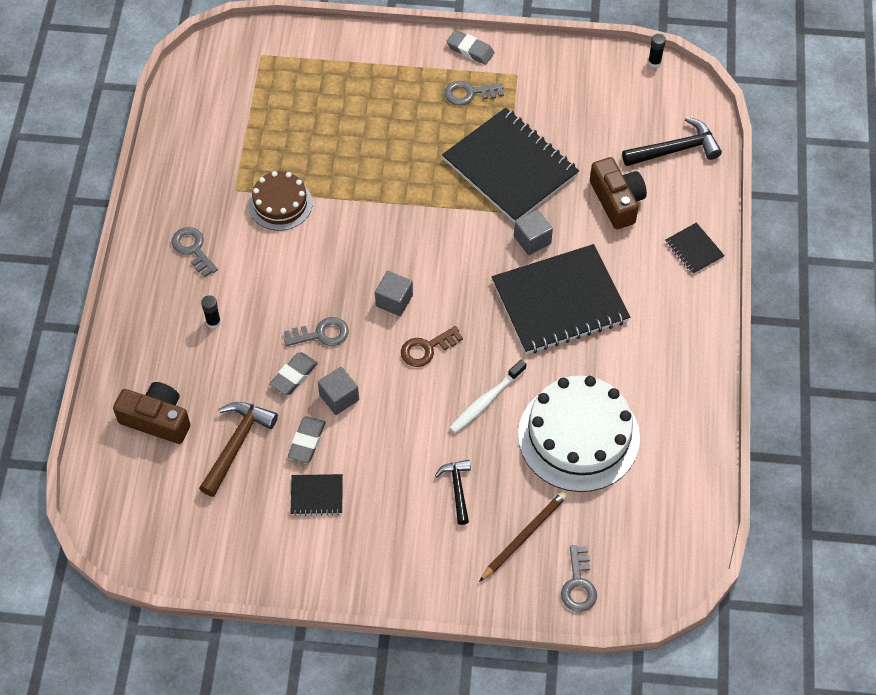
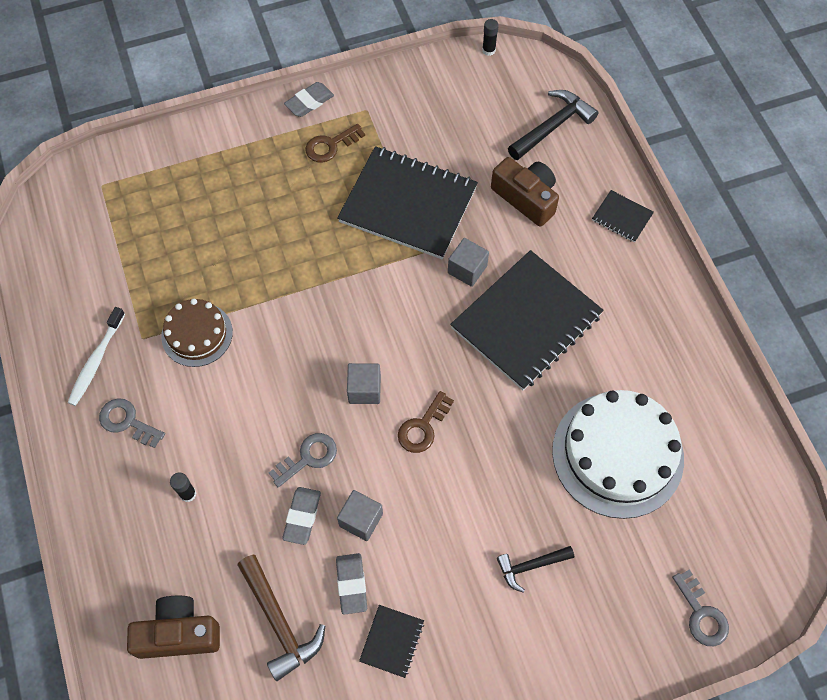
camera: 25 degrees left, 5 degrees up
(237, 444) = (279, 622): brown hammer -> brown hammer turned 150 degrees clockwise
(316, 495) = (392, 641): black notebook -> black notebook turned 45 degrees counterclockwise
(457, 489) = (530, 566): black hammer -> black hammer turned 75 degrees counterclockwise
(469, 93) = (330, 146): grey key -> brown key
(470, 50) = (309, 102): grey eraser -> grey eraser turned 45 degrees counterclockwise
(486, 401) = (509, 457): white toothbrush -> white toothbrush (96, 361)
(524, 536) = (622, 586): brown pencil -> none

